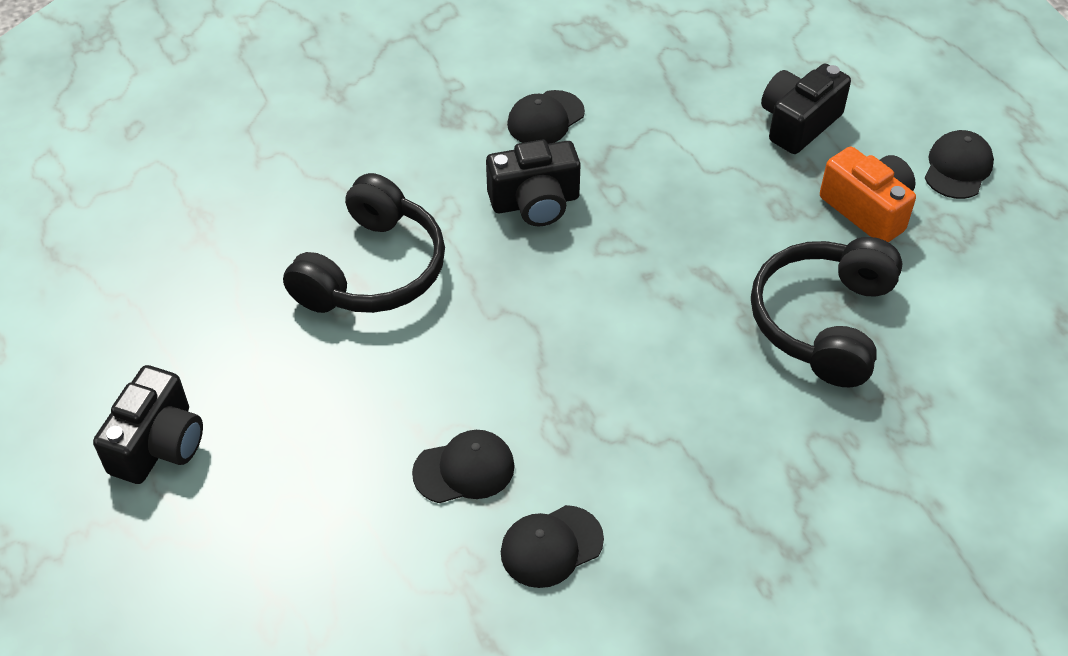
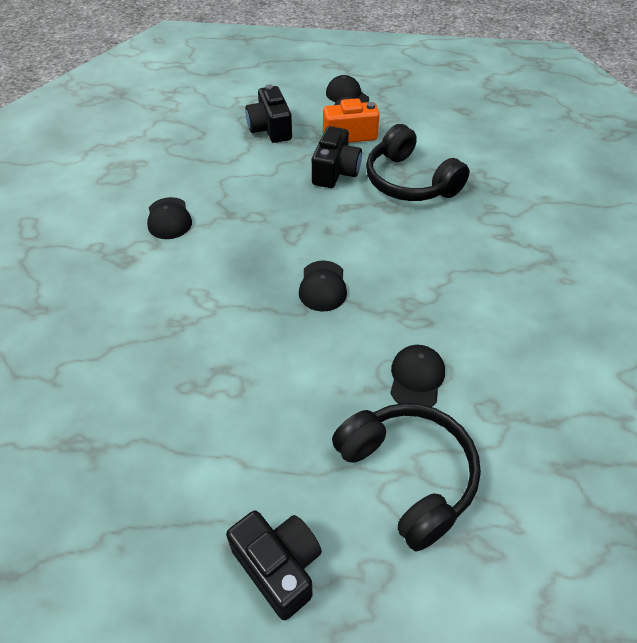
camera: 60 degrees left, 0 degrees up
(373, 270) = (217, 356): black headphones -> black headphones (408, 475)
(535, 202) = (231, 252): black camera -> black camera (335, 172)
(551, 546) = (497, 360): black cap -> black cap (323, 286)

